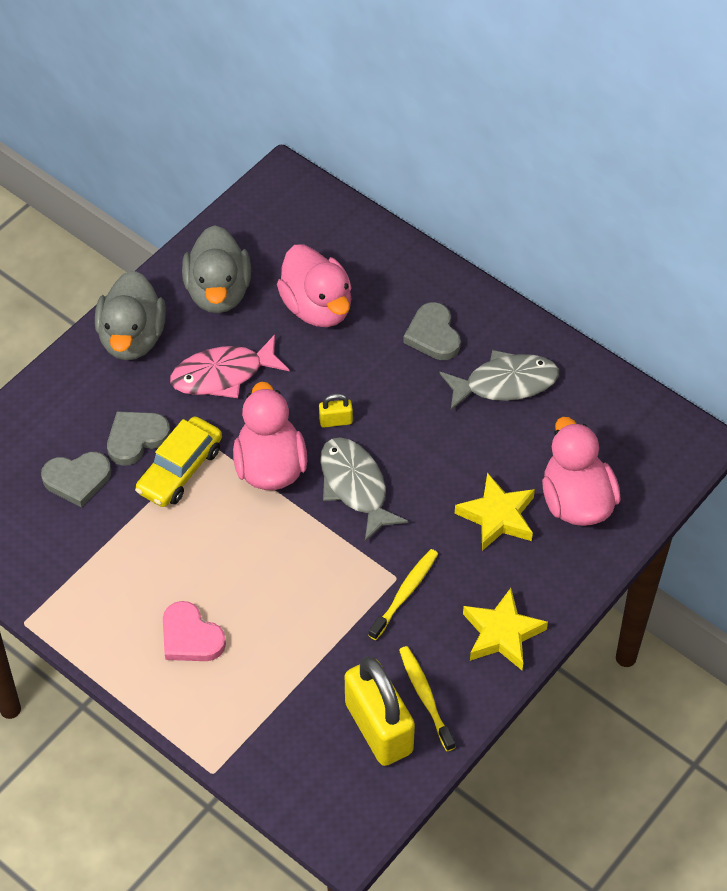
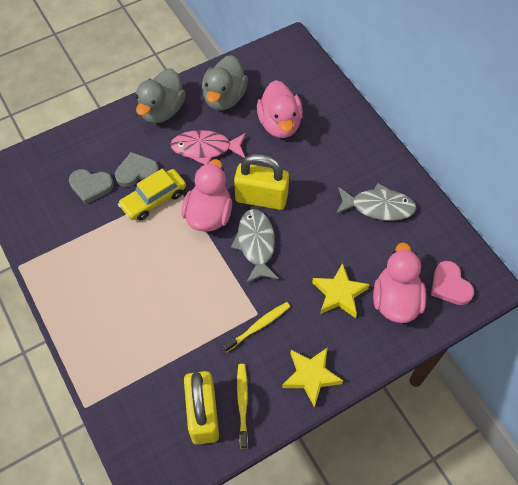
camera: 20 degrees right, 5 degrees up
(190, 637) = (112, 309): pink heart -> pink heart (450, 285)
(336, 421) = (261, 198): yellow padlock -> yellow padlock, size x2.37
(433, 335) = (344, 162): grey heart -> none

